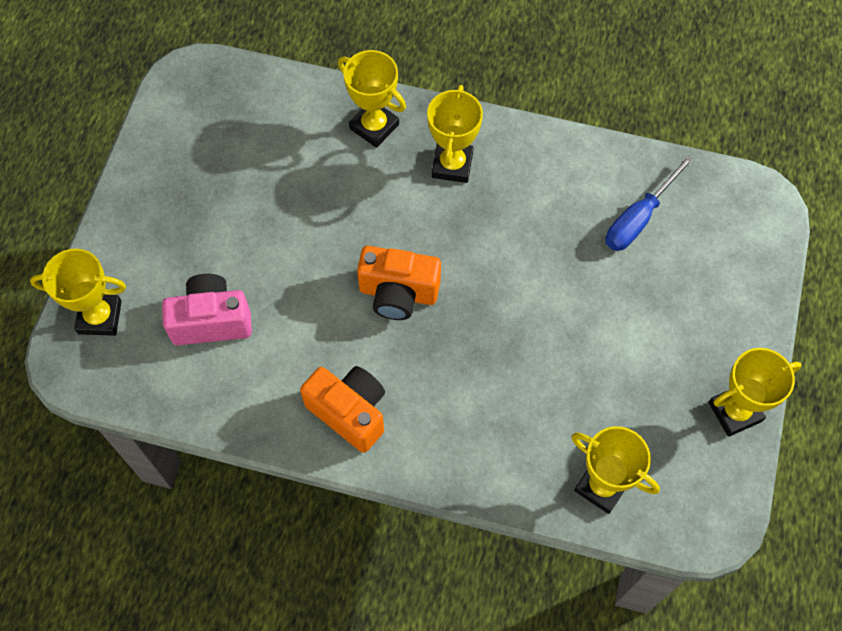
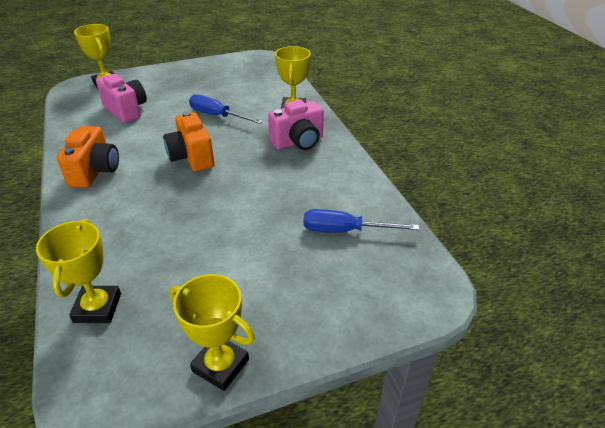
camera: 55 degrees right, 25 degrees down
(318, 218) = (217, 116): none -> blue screwdriver
(452, 165) = (298, 142): yellow trophy -> pink camera

